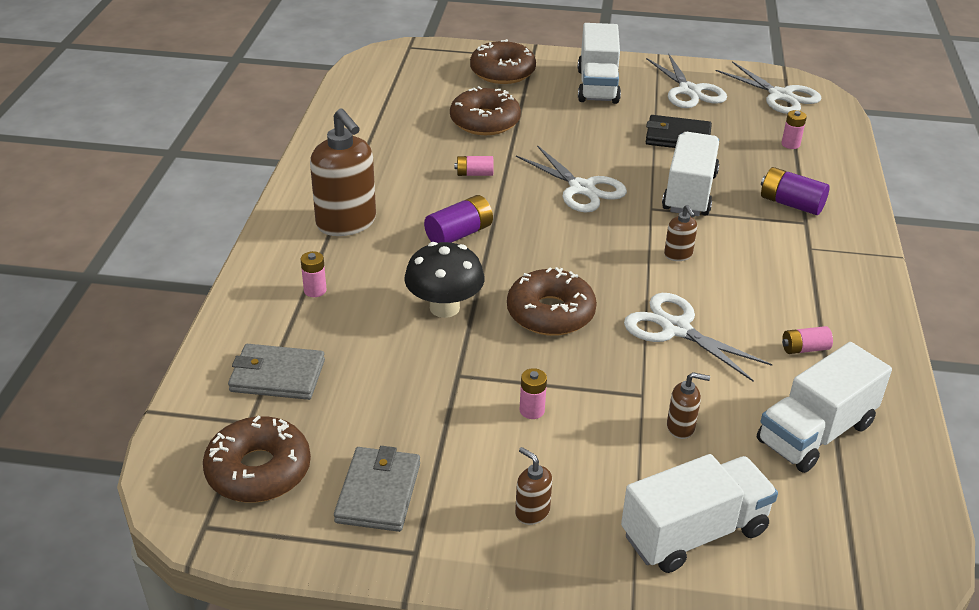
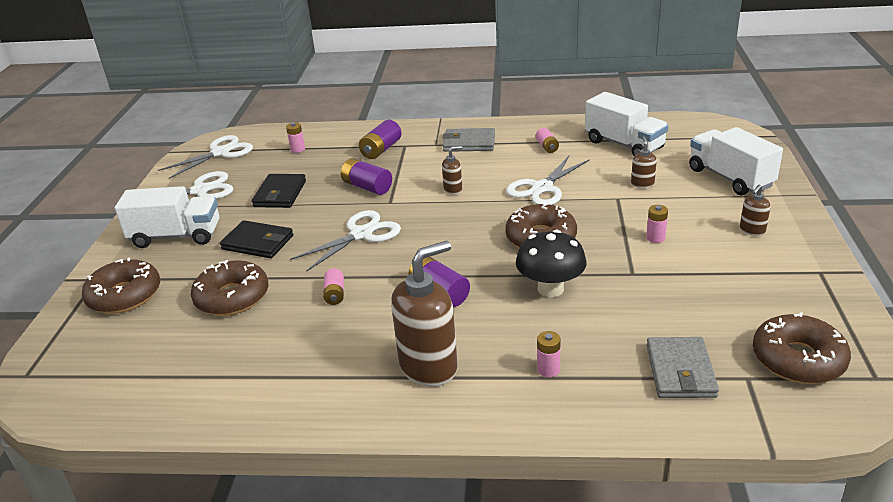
camera: 90 degrees left, 5 degrees down
(378, 492) = (778, 294): grey wallet -> grey wallet (469, 143)
(577, 129) = (258, 242): none -> black wallet
(689, 193) = (367, 187): white truck -> purple battery

